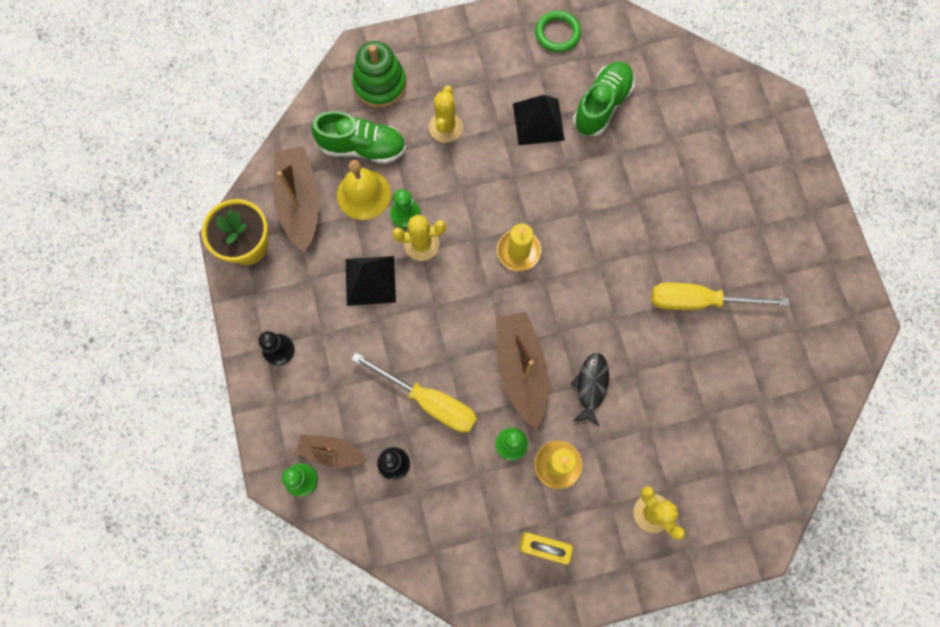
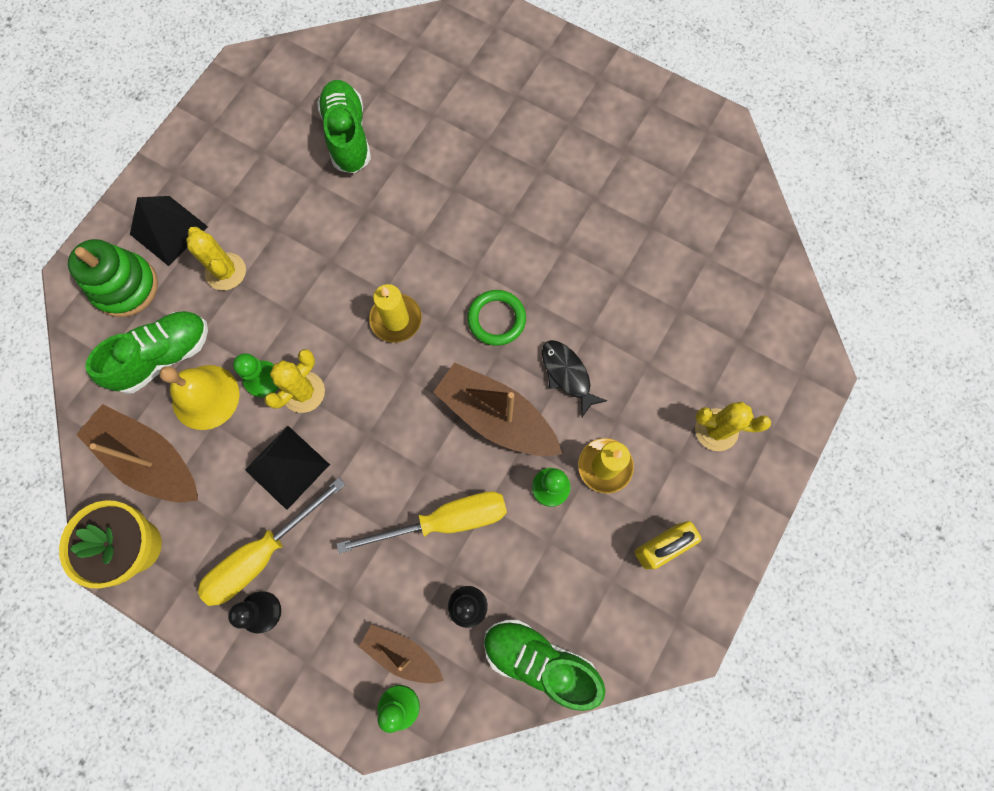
camera: 45 degrees left, 0 degrees up
(331, 452) = (402, 653): brown boat -> brown boat turned 60 degrees clockwise
(404, 537) = (539, 660): none -> green shoe
(538, 122) = (305, 196): black pyramid -> black pyramid (169, 230)
(557, 33) = (249, 108): green ring -> green ring (496, 319)
(698, 301) = (583, 225): yellow screwdriver -> yellow screwdriver (262, 554)

